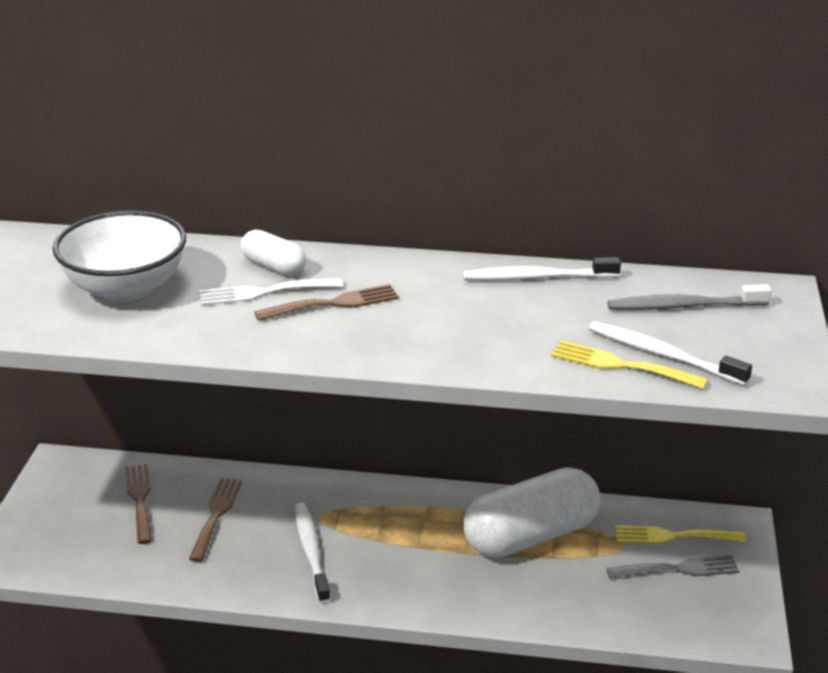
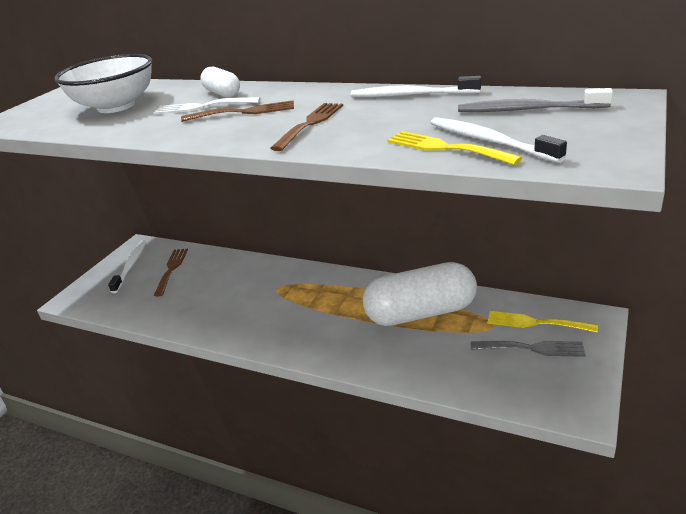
camera: 20 degrees right, 0 degrees up
(216, 515) = (211, 282): brown fork -> brown fork (310, 124)
(311, 551) = (259, 310): white toothbrush -> white toothbrush (131, 266)

